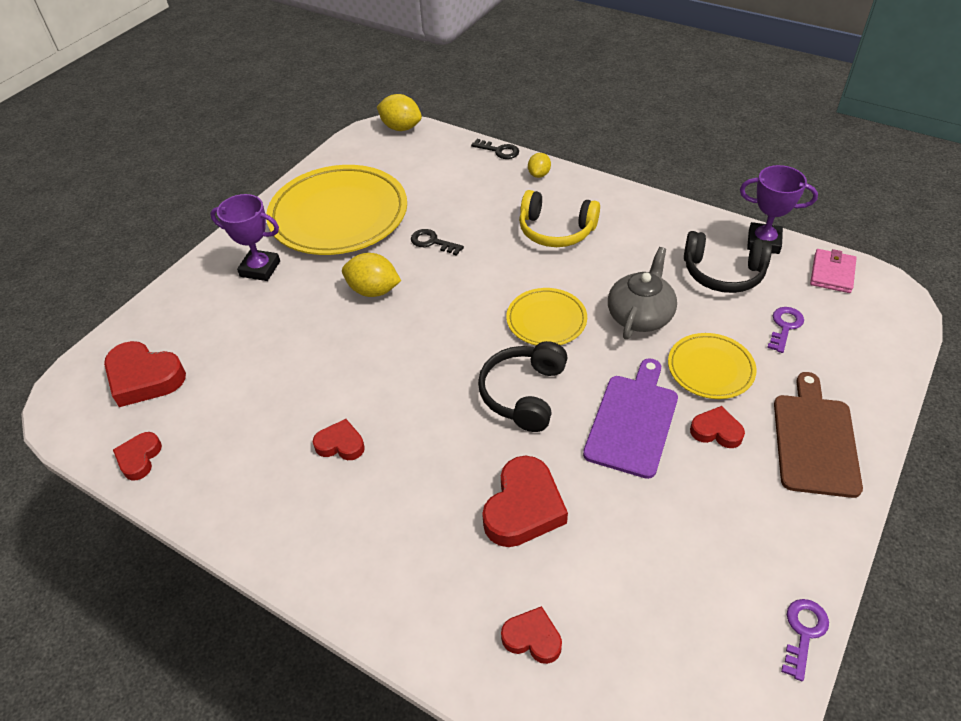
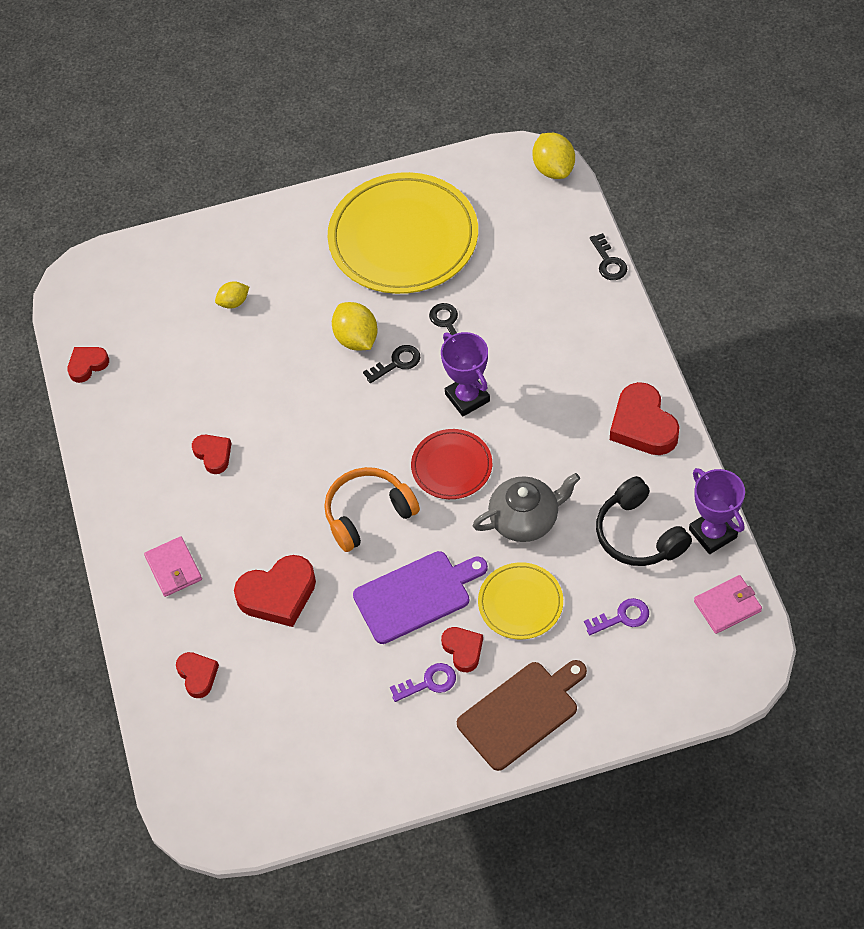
camera: 45 degrees right, 10 degrees up
(144, 378) = (139, 298): red heart -> red heart (643, 425)
(260, 269) = (296, 252): purple trophy -> purple trophy (467, 397)
(403, 562) = (173, 568): none -> pink wallet
(424, 285) = (397, 363): none -> black key
(523, 393) = (368, 513): black headphones -> orange headphones
(539, 174) = (612, 316): yellow lemon -> yellow lemon (233, 302)
(546, 320) = (451, 466): yellow plate -> red plate
(556, 230) = (556, 388): yellow headphones -> none
(803, 632) = (350, 808): purple key -> purple key (429, 682)

